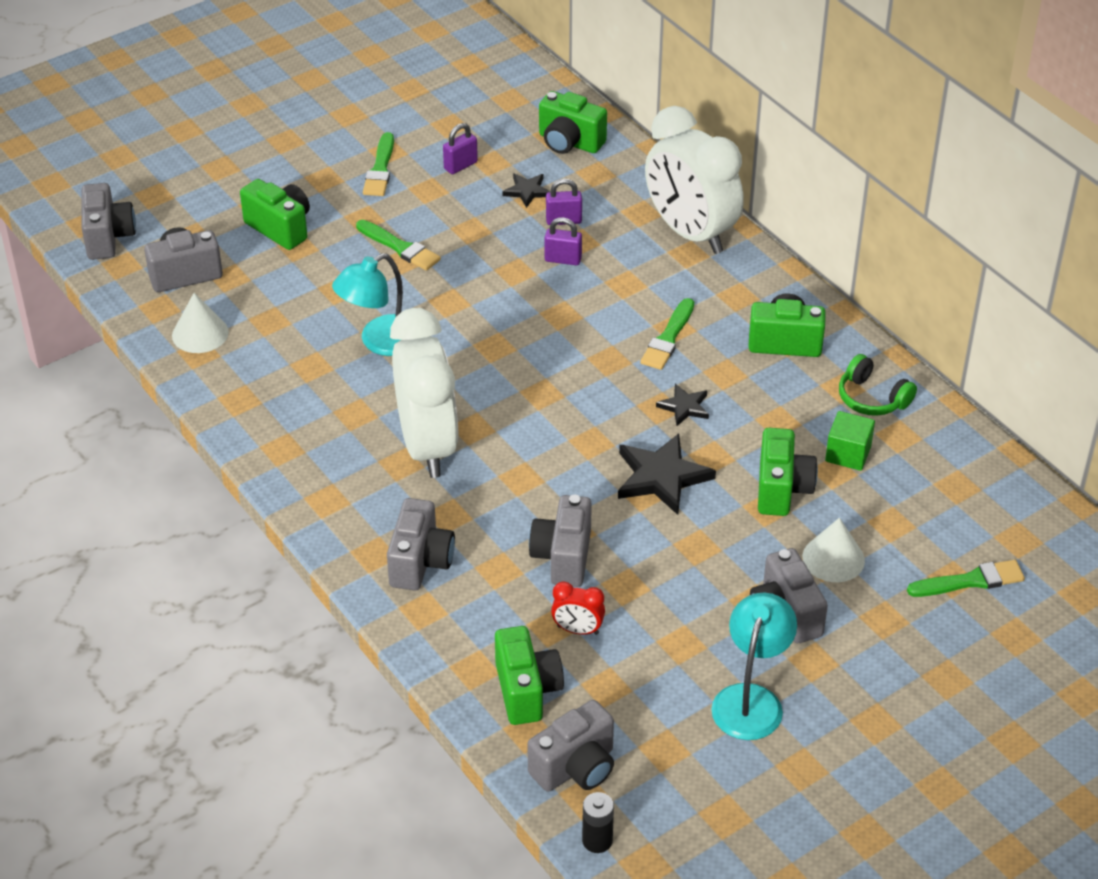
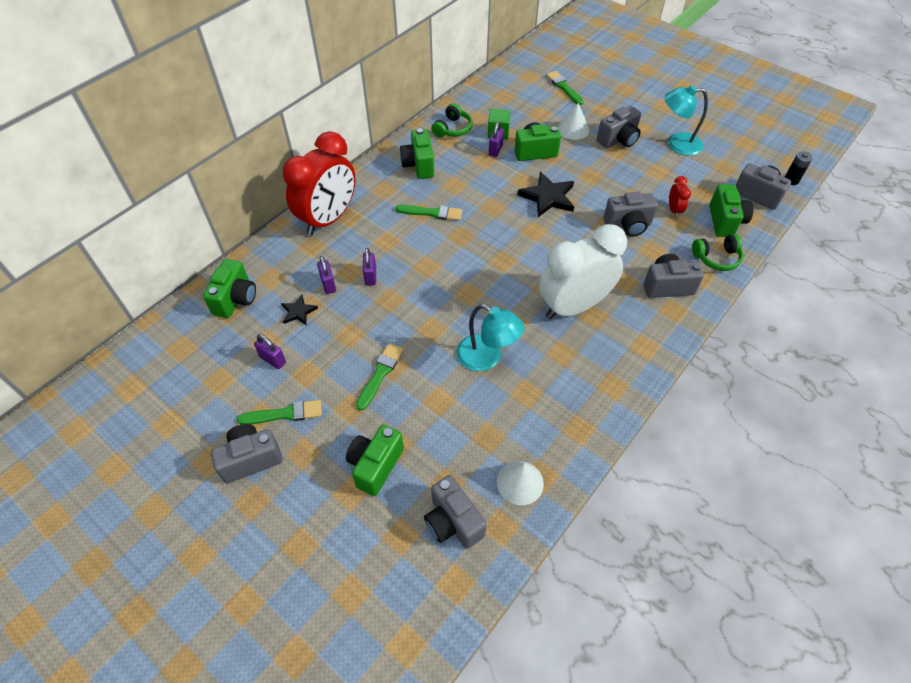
camera: 105 degrees left, 10 degrees up
(108, 237) = (421, 612): grey camera -> grey camera (251, 459)
(451, 645) = (716, 258): none -> green headphones
(527, 690) = (725, 221): green camera -> green camera turned 120 degrees clockwise
(684, 407) = (488, 197): black star -> none
(690, 233) = (328, 219): white clock -> red clock
(799, 440) = (495, 150): none -> purple padlock

